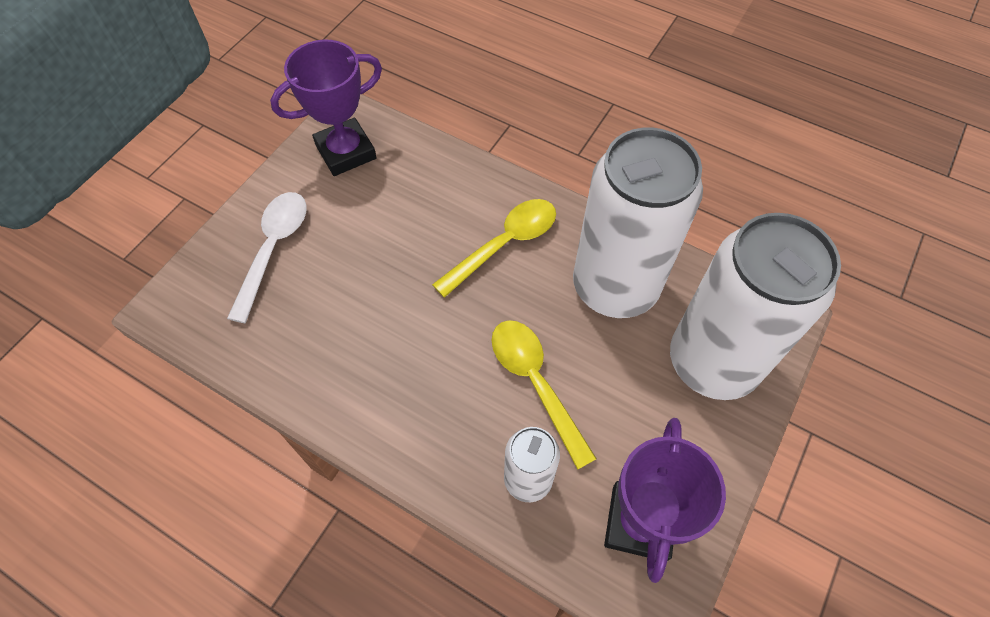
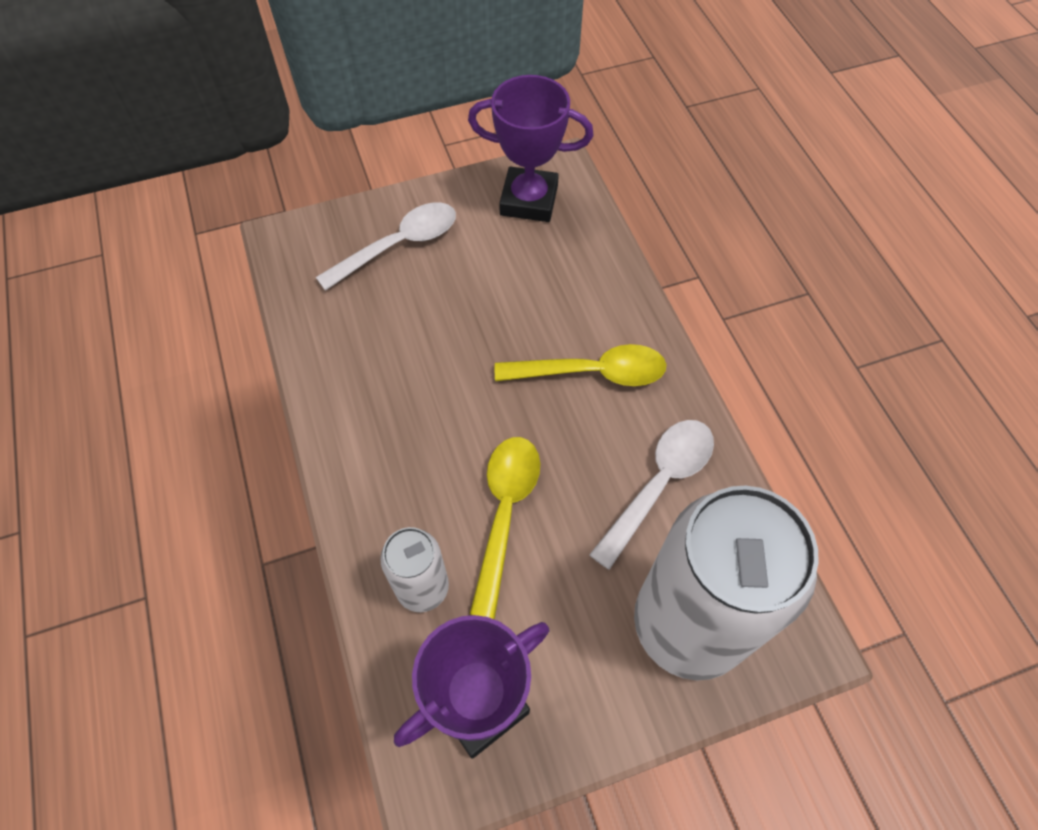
camera: 40 degrees right, 0 degrees up
(615, 287) = (659, 484): white can -> white spoon

